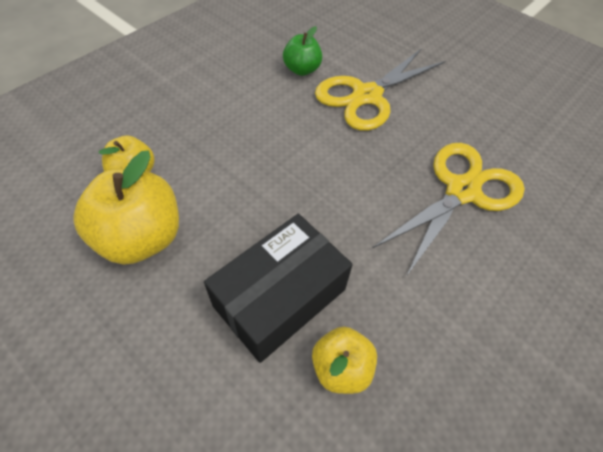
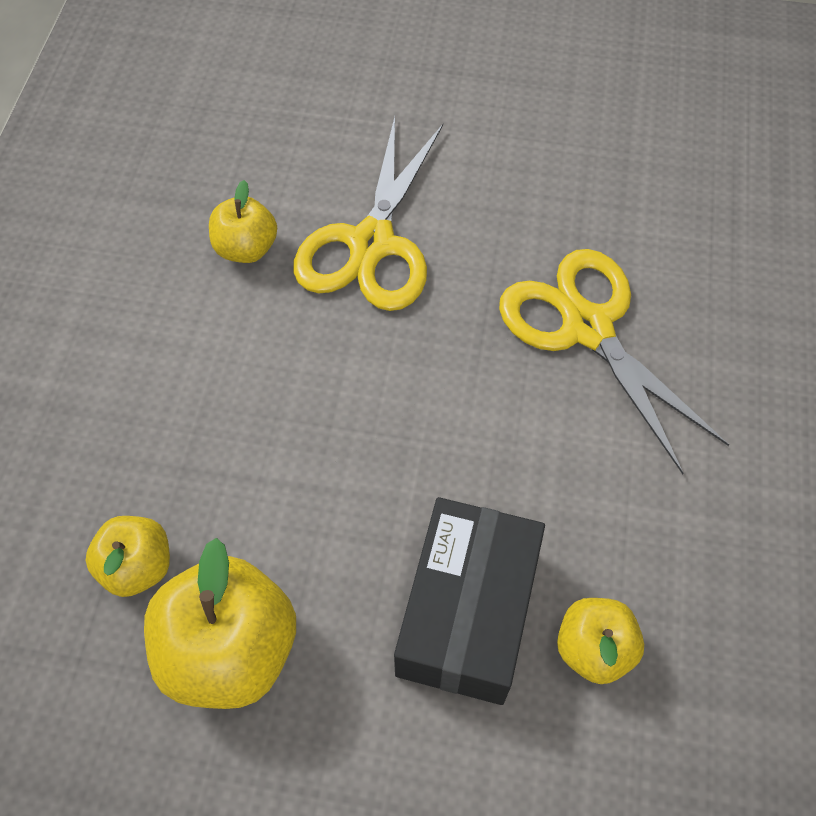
camera: 30 degrees left, 5 degrees up
(302, 70) = (246, 248): green apple -> yellow apple
(462, 190) = (586, 327): yellow scissors -> yellow scissors turned 45 degrees counterclockwise

